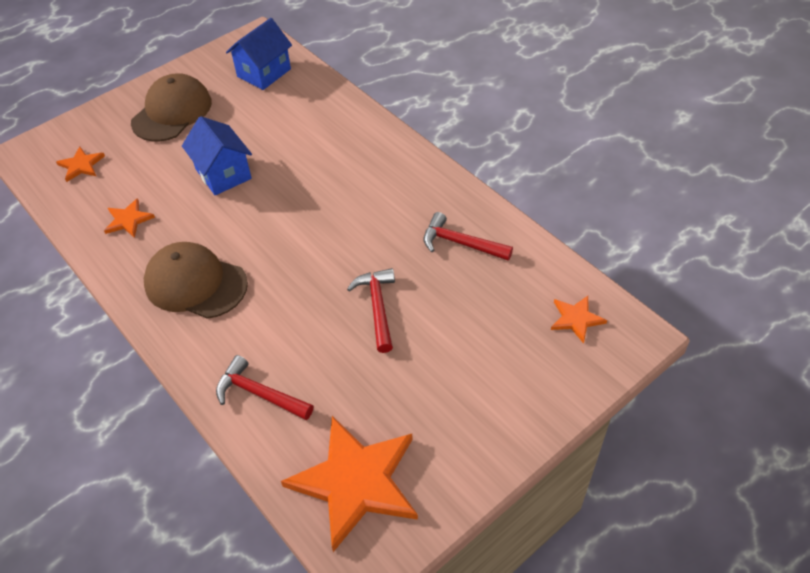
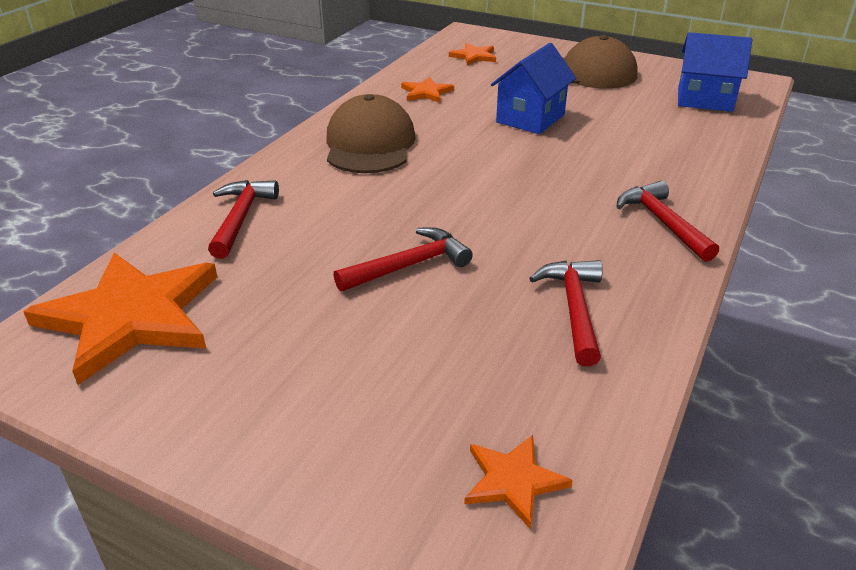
camera: 65 degrees right, 15 degrees down
(399, 167) = (662, 222): none -> red hammer

